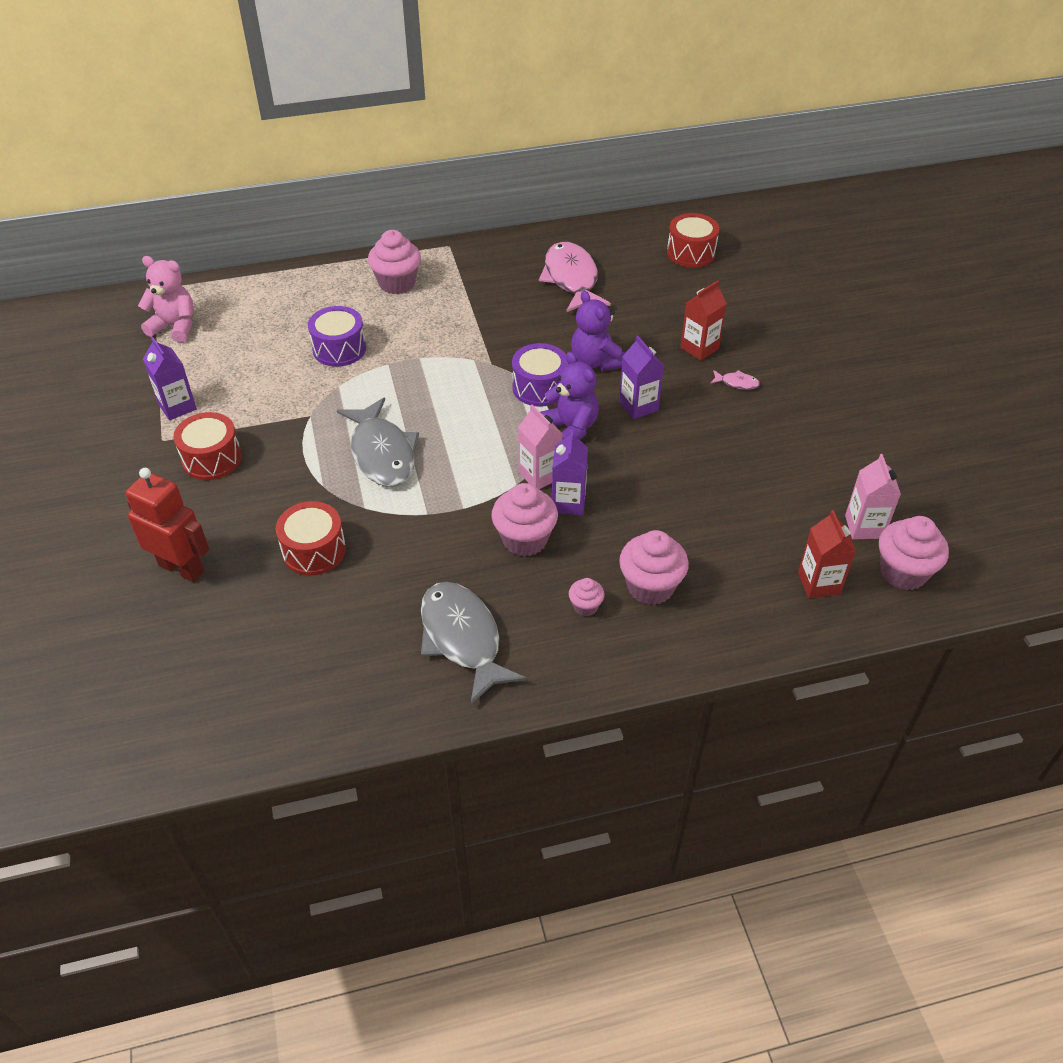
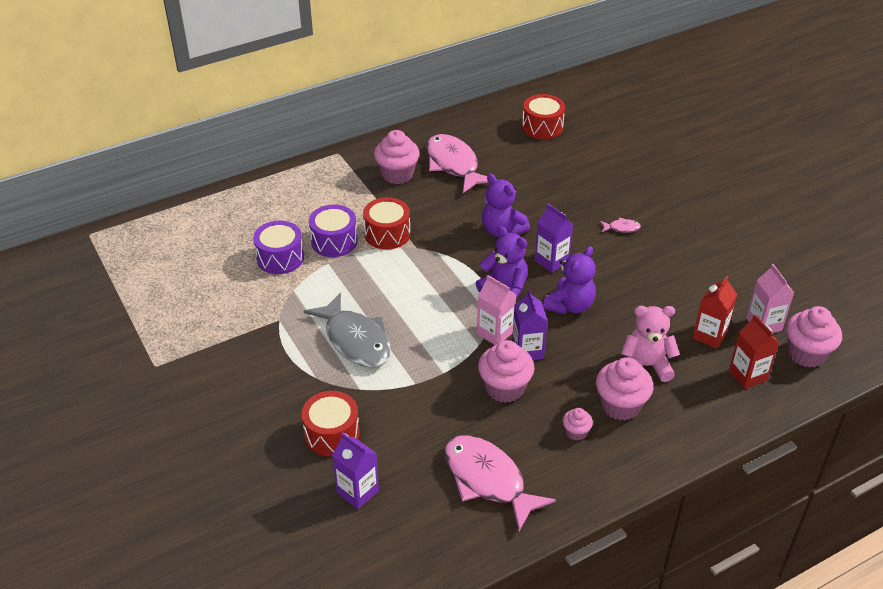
camera: 15 degrees left, 5 degrees down
(175, 327) = (123, 264): pink teddy bear -> pink teddy bear (646, 366)
(177, 407) = (156, 334): purple carton -> purple carton (357, 492)
(182, 568) = (222, 473): red robot -> none
(212, 459) = (208, 373): red drum -> red drum (387, 234)
(397, 283) = (307, 193): pink cupcake -> pink cupcake (397, 174)
(463, 639) = (488, 480): grey fish -> pink fish
(539, 387) = (465, 260): purple drum -> purple drum (334, 241)
(638, 460) = (570, 305): none -> purple teddy bear
(699, 348) = (581, 204): red carton -> red carton (709, 335)

